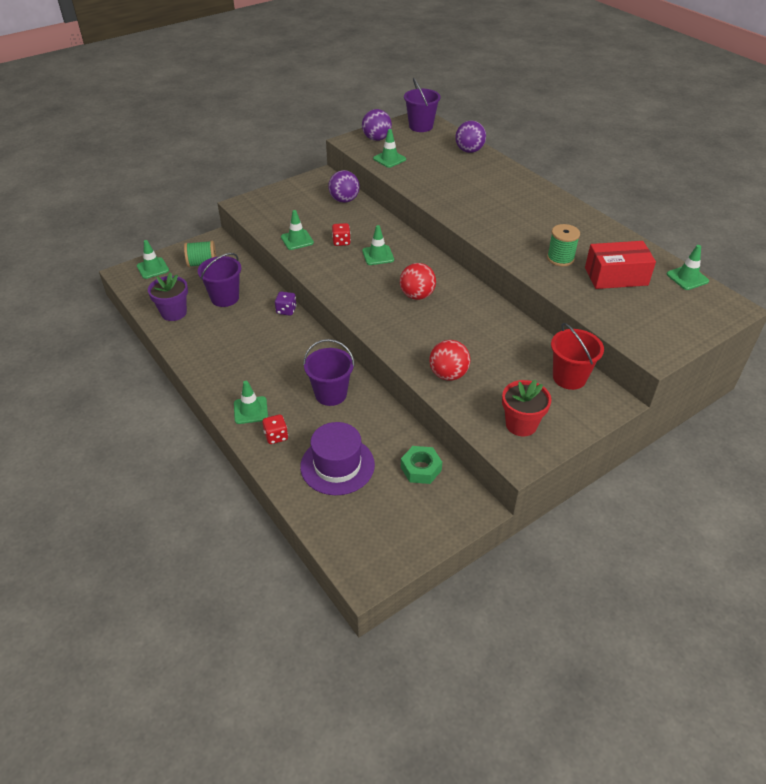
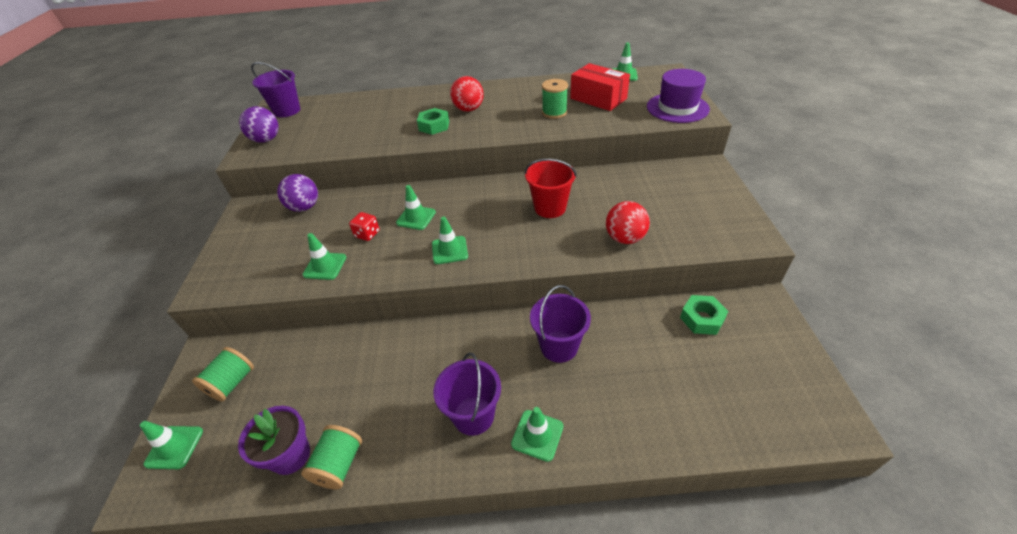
camera: 55 degrees left, 0 degrees up
(180, 334) = (339, 464): none -> green spool
(225, 298) = (320, 384): purple bucket -> purple bucket (473, 415)
(276, 436) = (596, 425): red dice -> none
(286, 310) = (398, 332): purple dice -> none
(337, 465) = (669, 384): purple hat -> purple hat (677, 108)
(389, 159) = (309, 144): green traffic cone -> green traffic cone (449, 250)
(417, 295) = (499, 215): red ball -> red ball (468, 109)
(469, 151) = (360, 101): purple ball -> none
(470, 203) = (434, 126): none -> green nut
(521, 424) = (714, 221): red flower pot -> none
(569, 377) = (669, 175): red bucket -> red bucket (550, 208)
(616, 276) = (598, 98): red box -> red box turned 75 degrees counterclockwise

